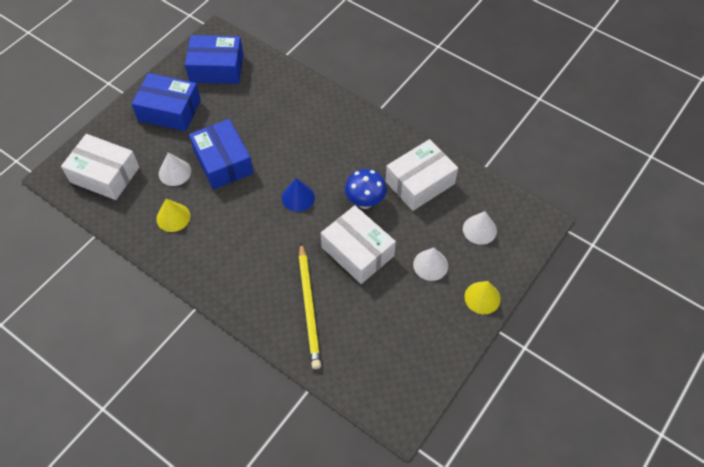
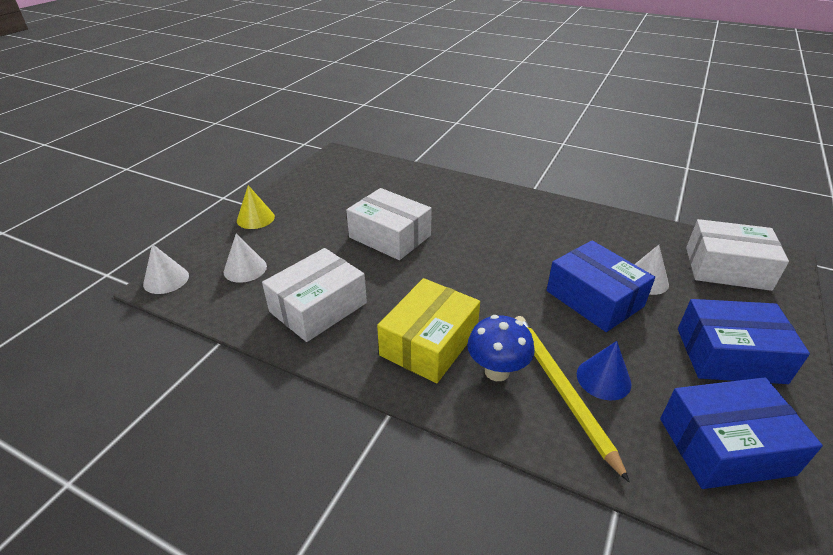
camera: 170 degrees right, 20 degrees down
(173, 217) = (608, 241): yellow cone -> none
(298, 197) = (476, 273): blue cone -> blue cone (603, 378)
(309, 307) = (428, 197): yellow pencil -> yellow pencil (561, 389)
(348, 144) = (429, 343): none -> yellow box
(365, 202) = (390, 279): blue mushroom -> blue mushroom (497, 371)
(430, 265) = (308, 235): white cone -> white cone (166, 279)

